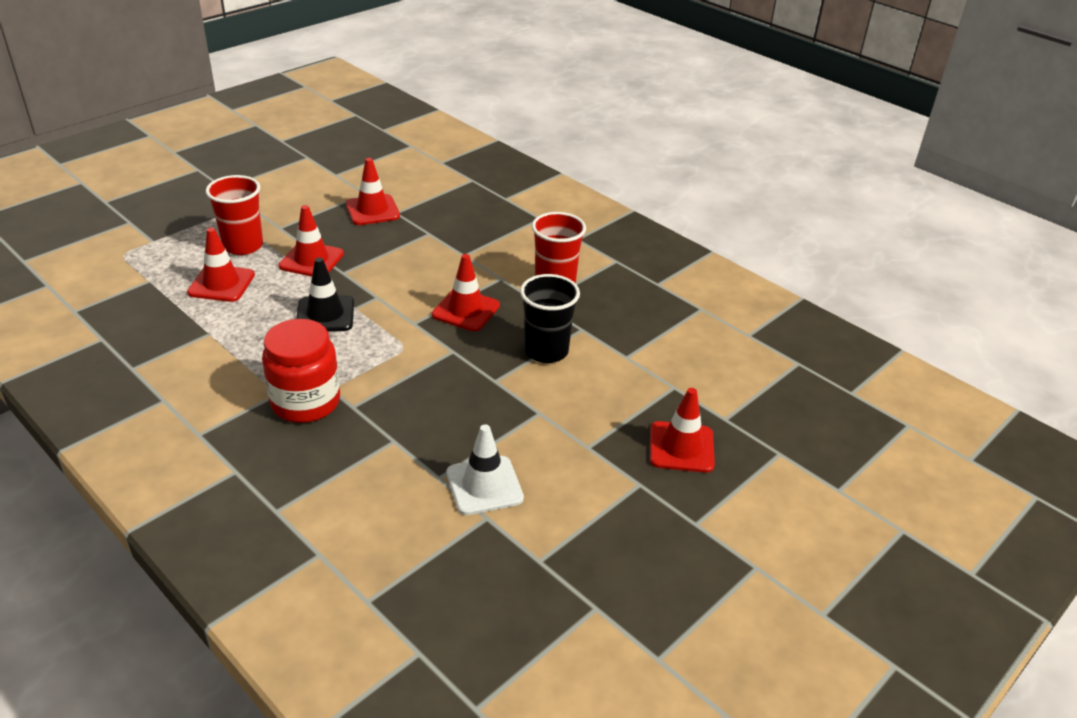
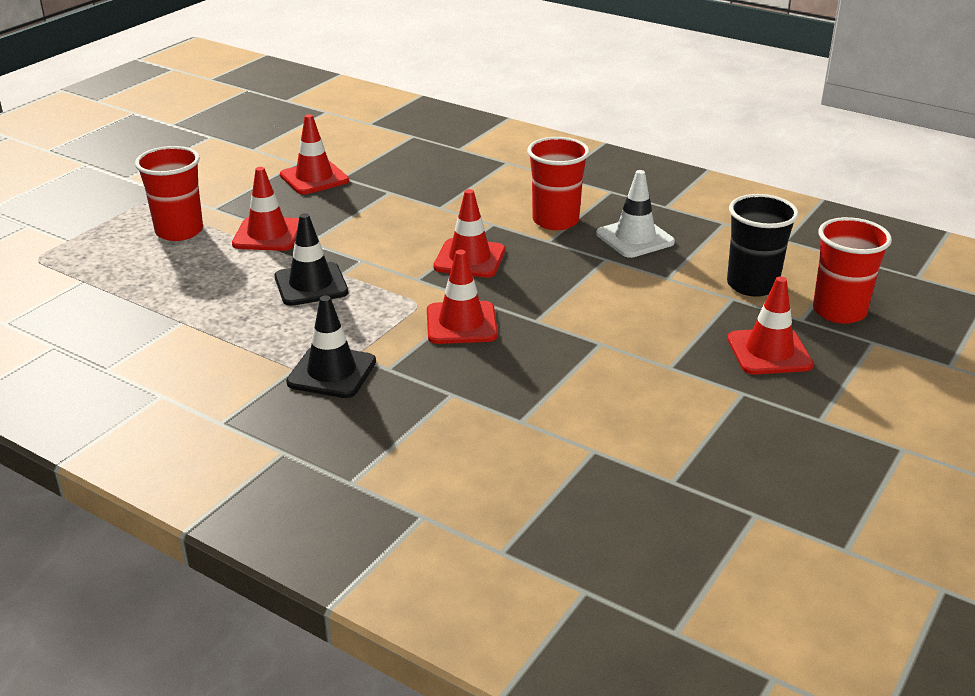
camera: 10 degrees left, 5 degrees down
(221, 284) = (172, 271): red traffic cone -> red traffic cone (461, 323)
(305, 402) = (332, 372): red jar -> black traffic cone
(484, 485) = (576, 420): white traffic cone -> white traffic cone (635, 238)
(546, 351) = (578, 284): black cup -> black cup (752, 285)
(763, 416) = (839, 311): none -> red cup

